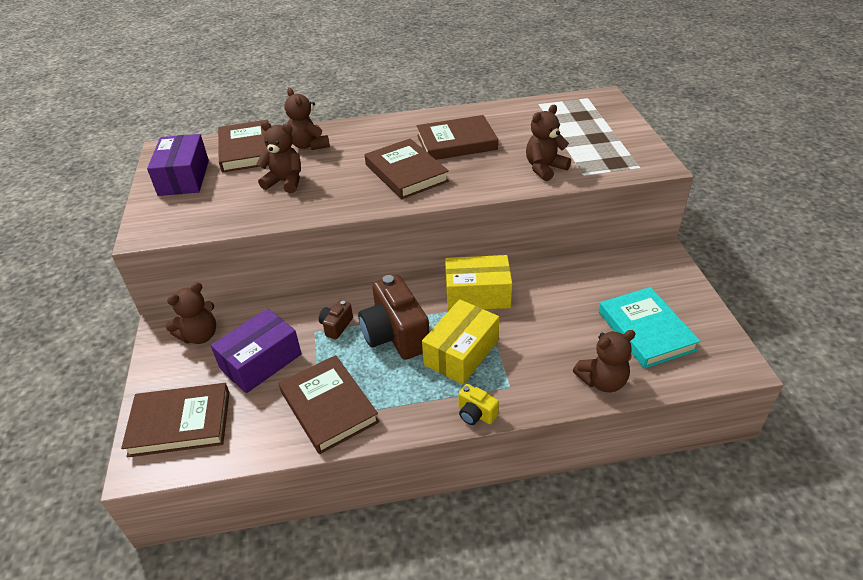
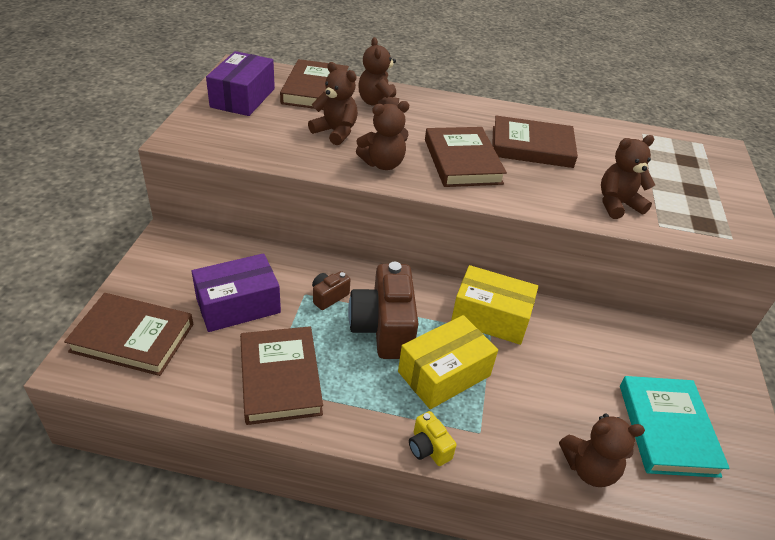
camera: 15 degrees right, 0 degrees up
(200, 335) = (195, 258): brown teddy bear -> brown teddy bear (383, 164)

